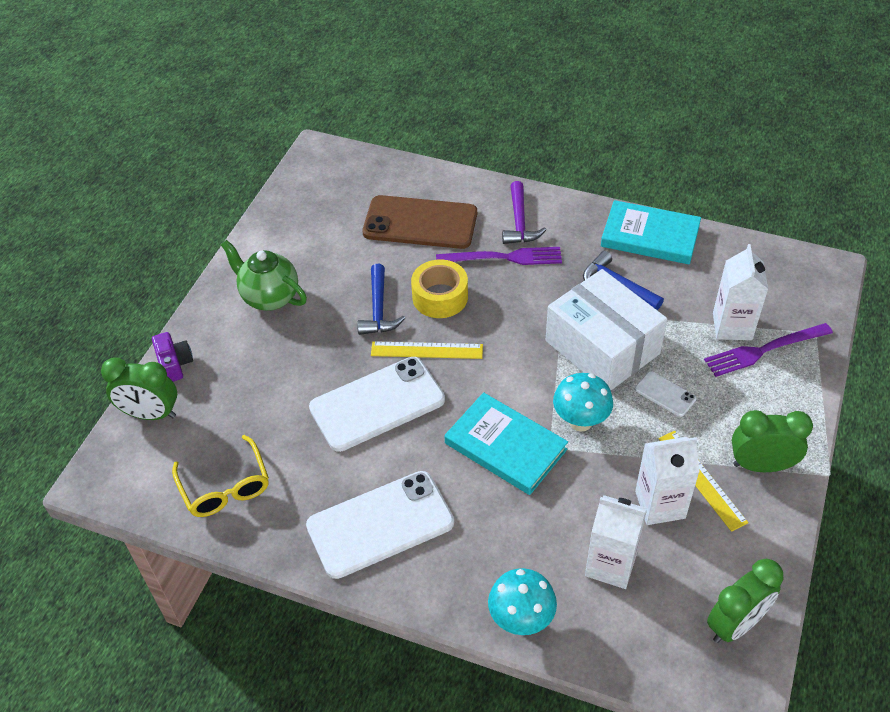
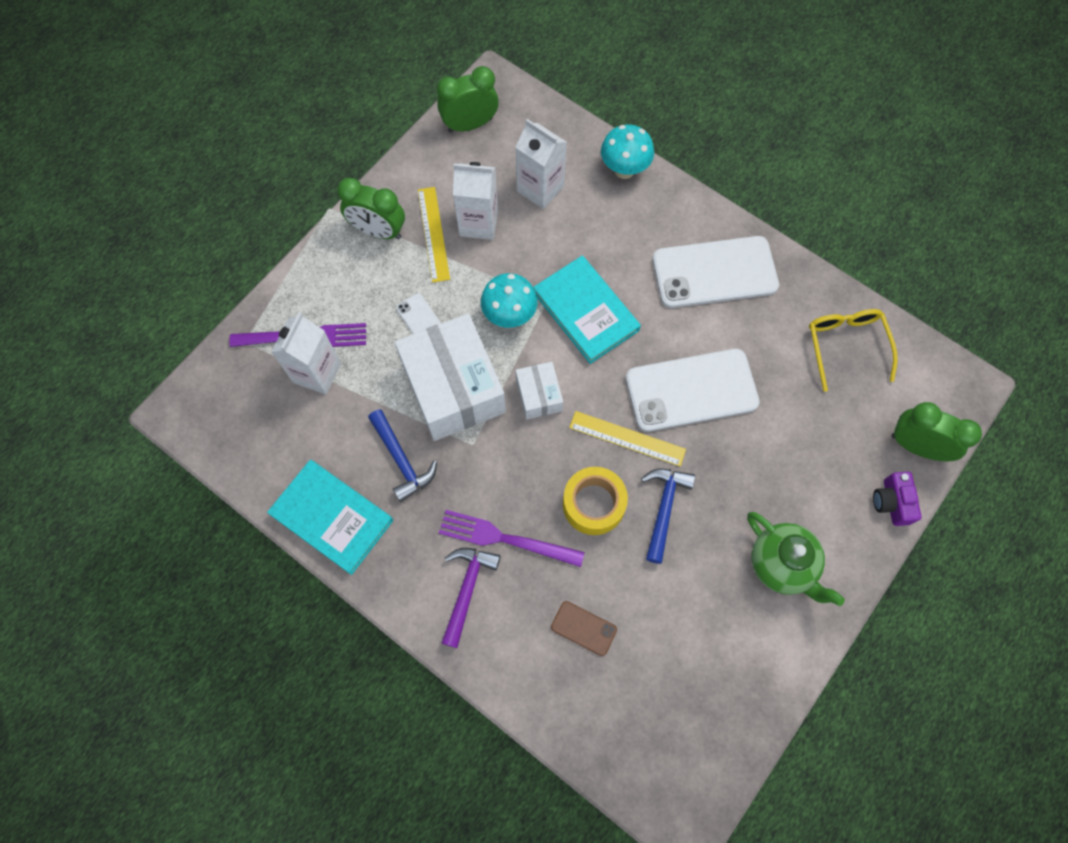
camera: 165 degrees left, 20 degrees up
(420, 223) = (583, 628): brown phone -> brown phone, size x0.45
(521, 362) = (539, 395): none -> white box

